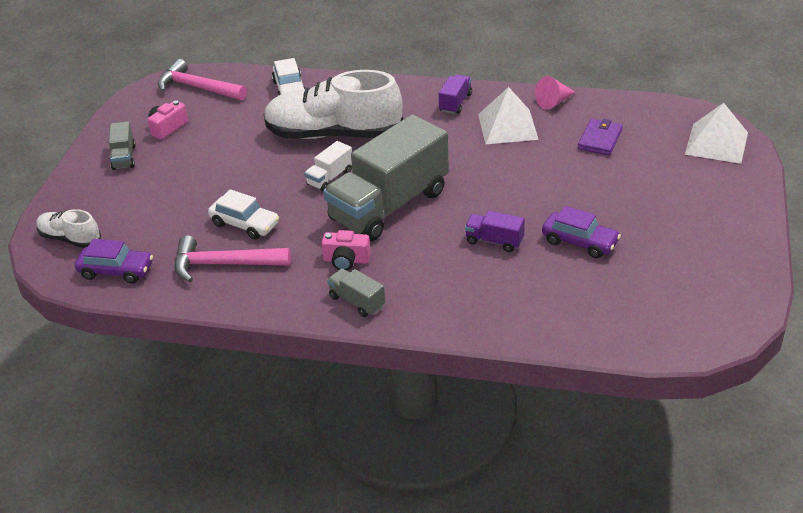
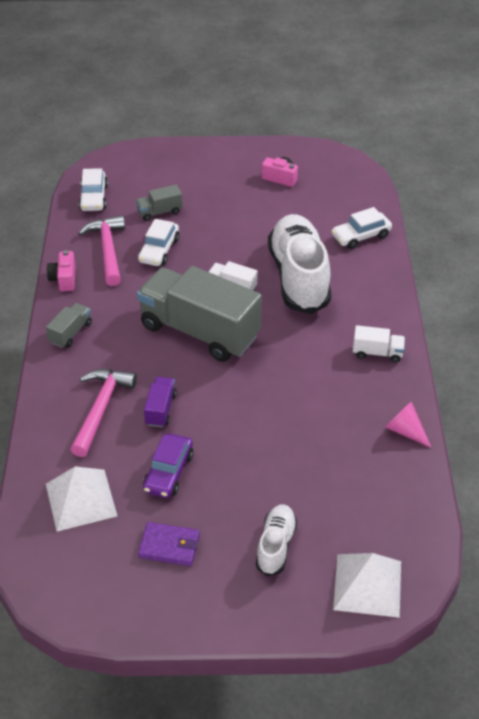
camera: 75 degrees right, 5 degrees up
(70, 238) = (127, 166): white shoe -> white shoe (276, 545)
(116, 271) = (93, 198): purple car -> white car
(124, 157) = (233, 165): grey truck -> grey truck (159, 212)
(198, 88) = (346, 180): pink hammer -> pink hammer (101, 409)
(346, 260) = (121, 317): pink camera -> pink camera (64, 279)
(455, 103) = (377, 353): purple truck -> white truck
(508, 126) = (347, 398): white pyramid -> white pyramid (81, 500)
(600, 139) = (345, 476): purple wallet -> purple wallet (169, 546)

